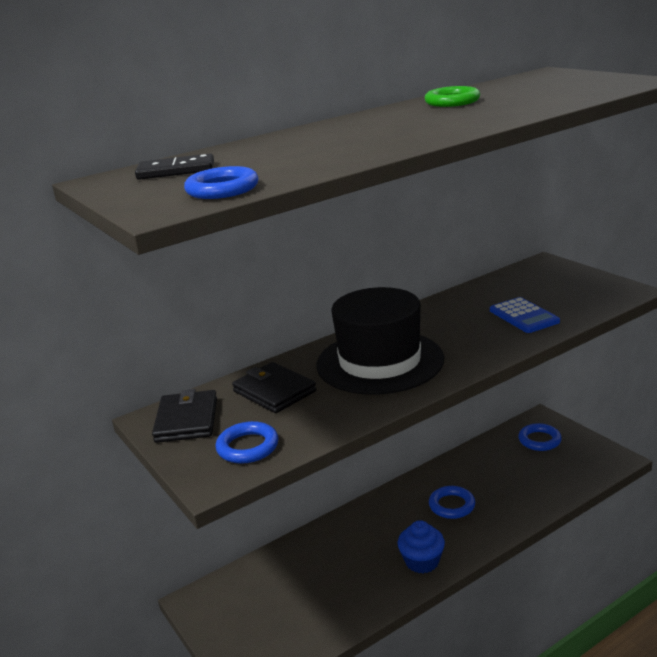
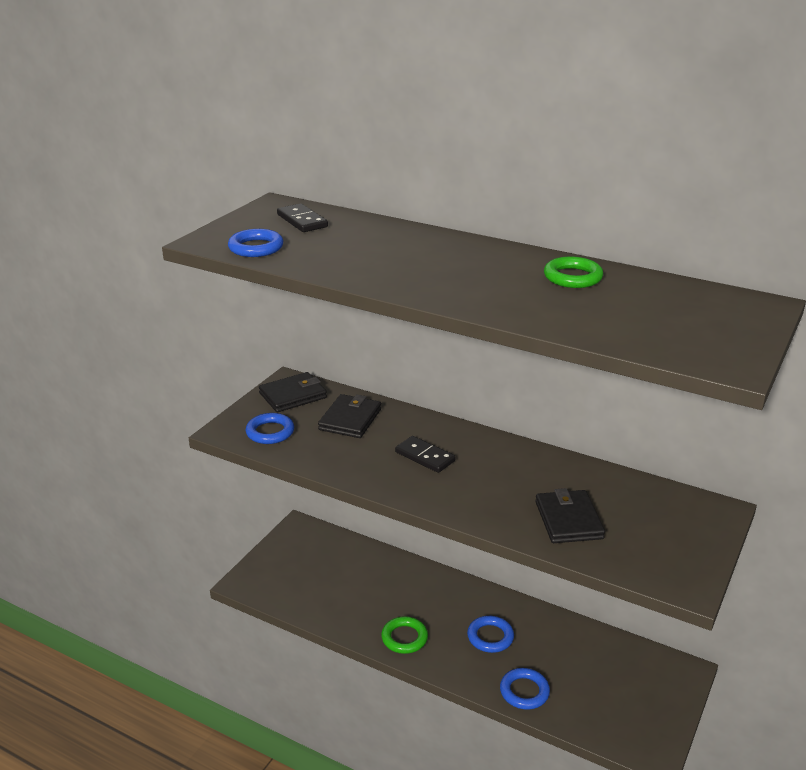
camera: 60 degrees right, 5 degrees up
(380, 362) = (425, 456): black hat -> black domino
(422, 561) = (404, 638): blue cupcake -> green ring
(524, 316) = (568, 520): blue calculator -> black wallet
(539, 440) = (642, 678): blue ring -> blue ring (524, 691)

